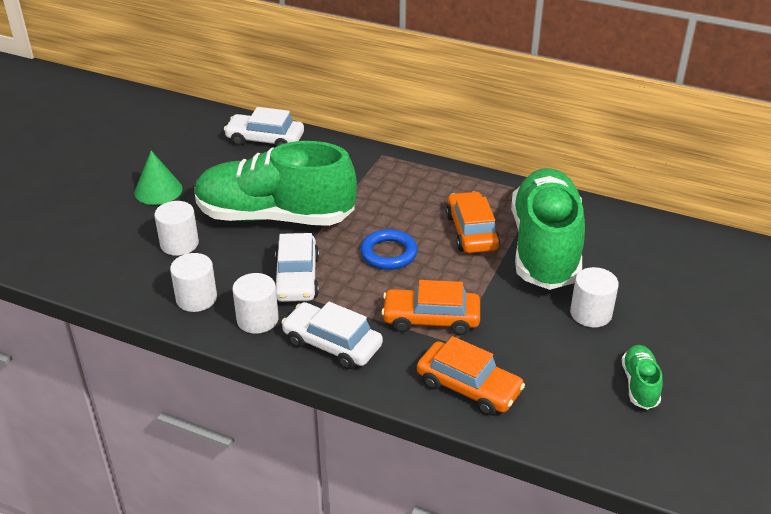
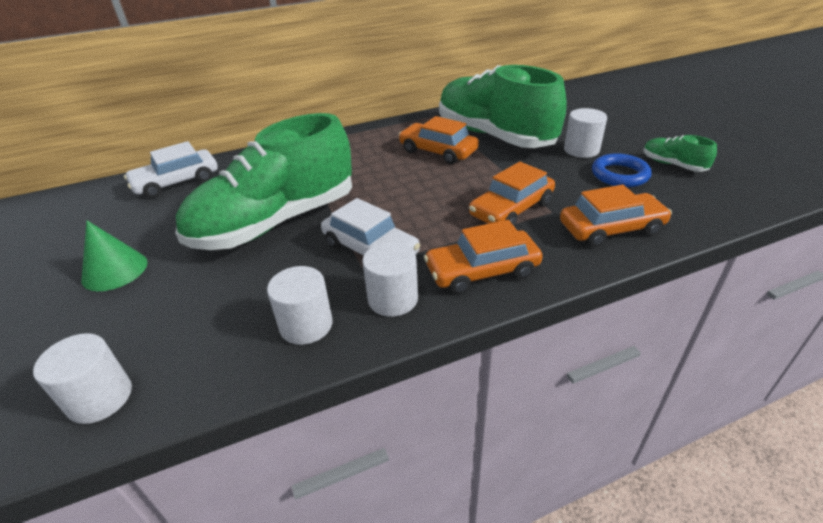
camera: 45 degrees left, 0 degrees up
(179, 244) = (211, 296): white cylinder -> white cylinder (100, 398)
(332, 344) = (482, 271): white car -> orange car
(388, 253) = (409, 192): blue ring -> blue ring (619, 175)

